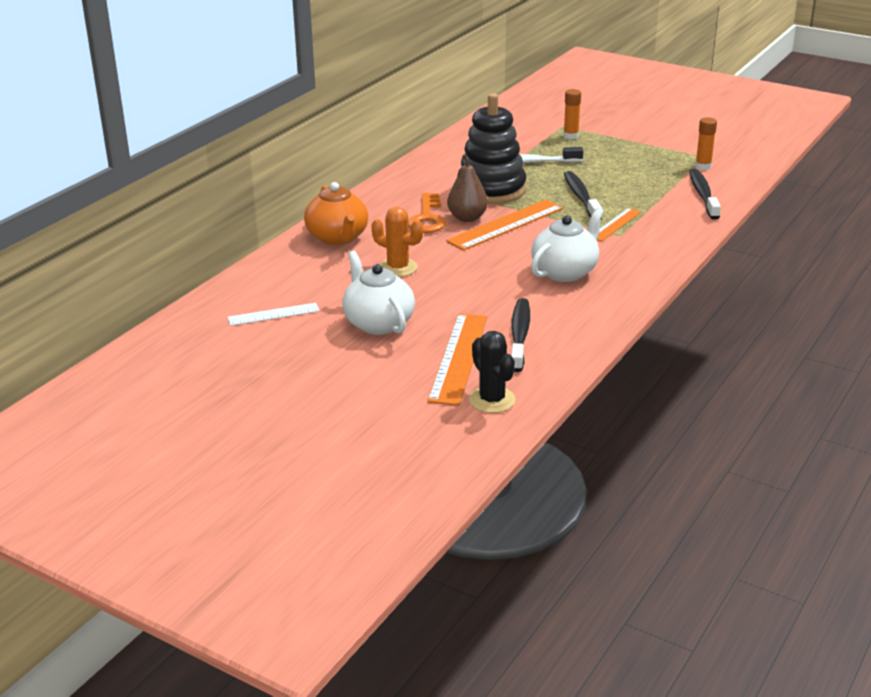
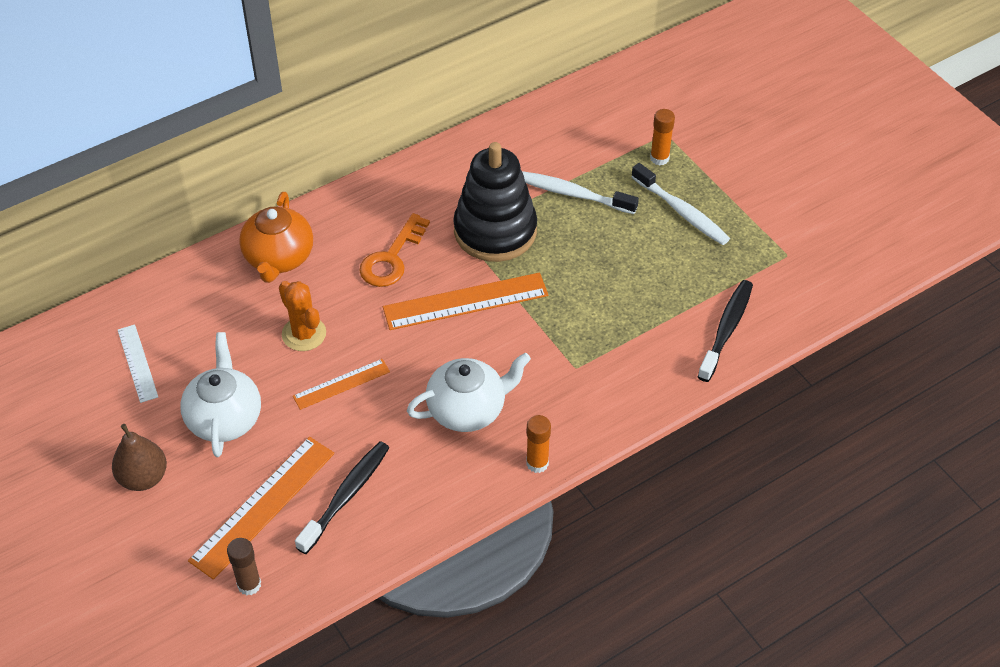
camera: 25 degrees right, 20 degrees up
(273, 314) = (137, 363): white ruler -> white ruler turned 60 degrees clockwise
(467, 218) = (433, 273): brown pear -> brown pear (143, 477)
(492, 400) = (249, 584): black cactus -> brown glue stick
(581, 197) = (584, 281): black toothbrush -> none
(613, 154) = (682, 212): none -> white toothbrush
(615, 224) = (583, 347): orange ruler -> orange ruler (341, 384)
(703, 166) = (769, 275): orange glue stick -> orange glue stick (537, 463)

